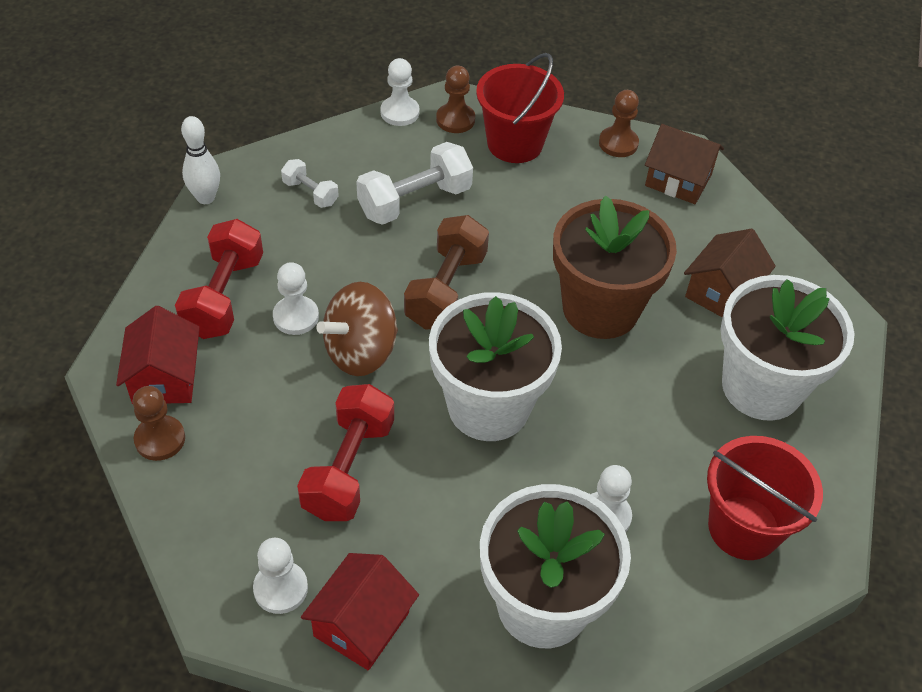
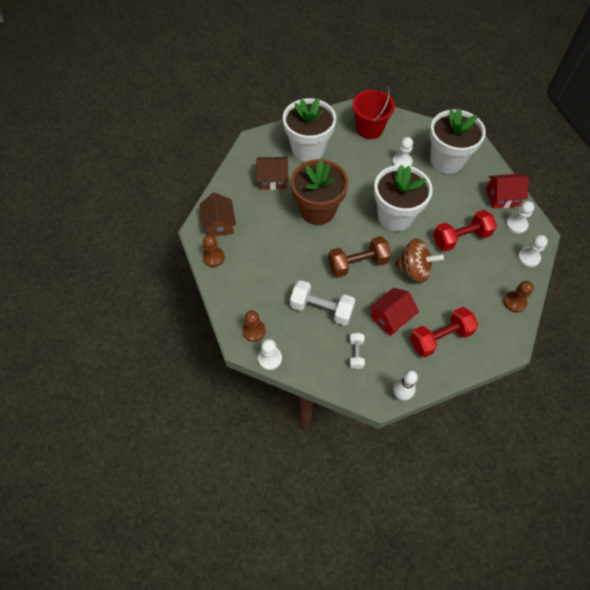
camera: 125 degrees left, 10 degrees up
(165, 377) = (493, 324): red house -> red house (391, 317)
(296, 317) = (422, 304): white pawn -> white pawn (528, 257)
(515, 144) = (249, 296): red bucket -> none

